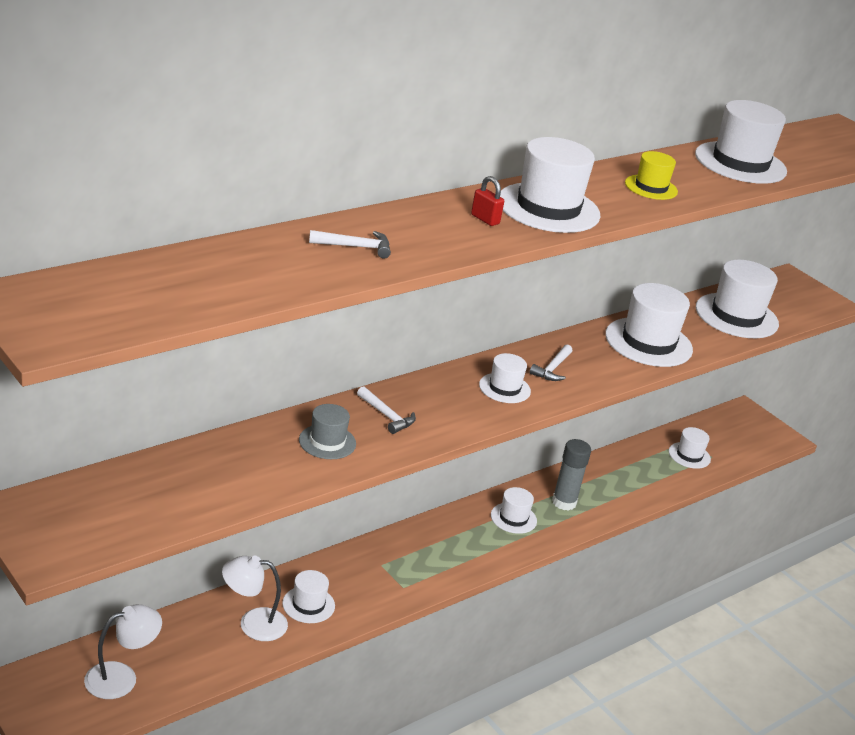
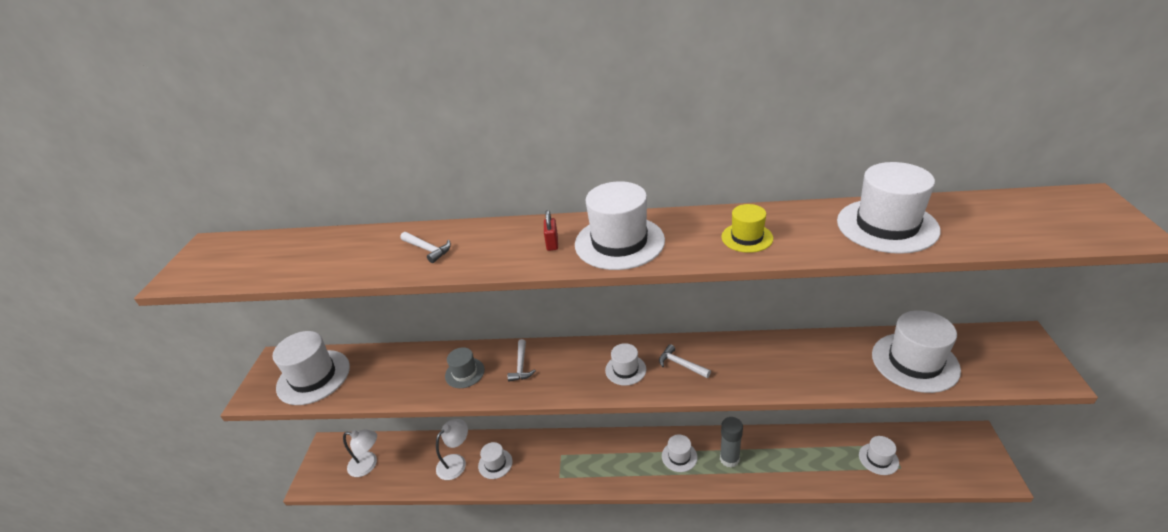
camera: 50 degrees right, 5 degrees up
(253, 623) = (456, 462): white lamp -> white lamp turned 90 degrees clockwise
(552, 369) = (681, 364): white hammer -> white hammer turned 60 degrees clockwise
(648, 342) = (793, 364): white hat -> white hat (313, 377)

